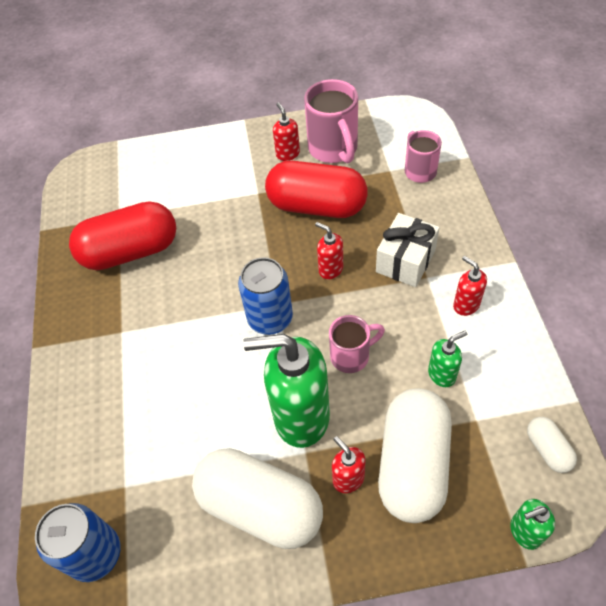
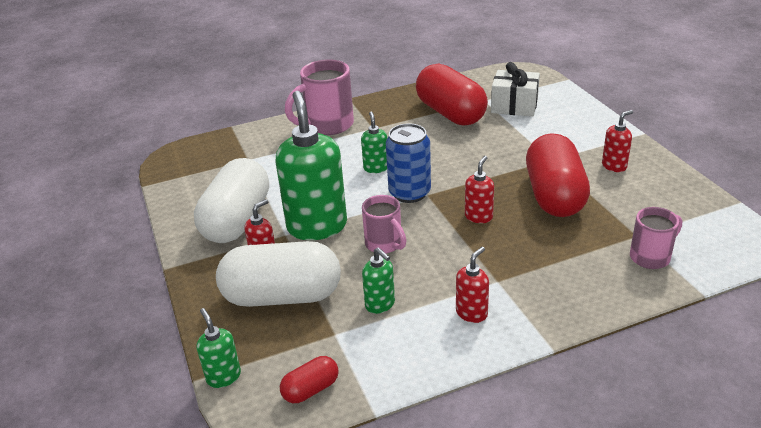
camera: 75 degrees right, 20 degrees down
(95, 554) = (200, 159): blue can -> none
(209, 342) = (376, 168): none -> green soap dispenser
(333, 149) = (641, 193): pink mug -> pink mug (327, 125)
(405, 261) = (512, 263): white gift -> white gift (514, 106)
(547, 449) = (311, 389): white capsule -> red capsule

